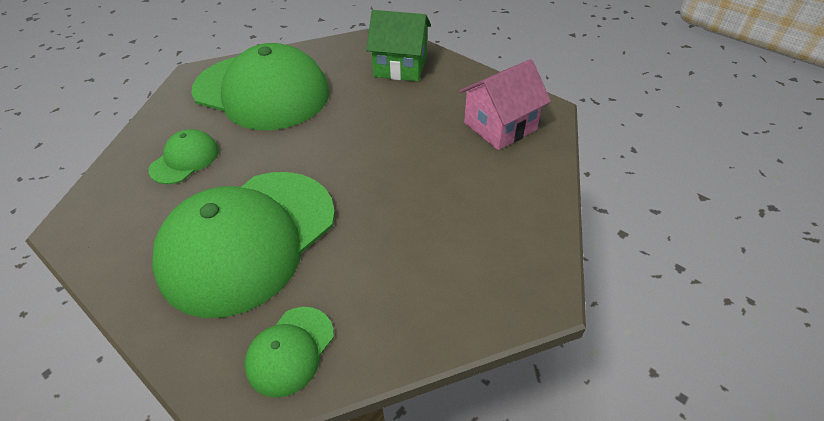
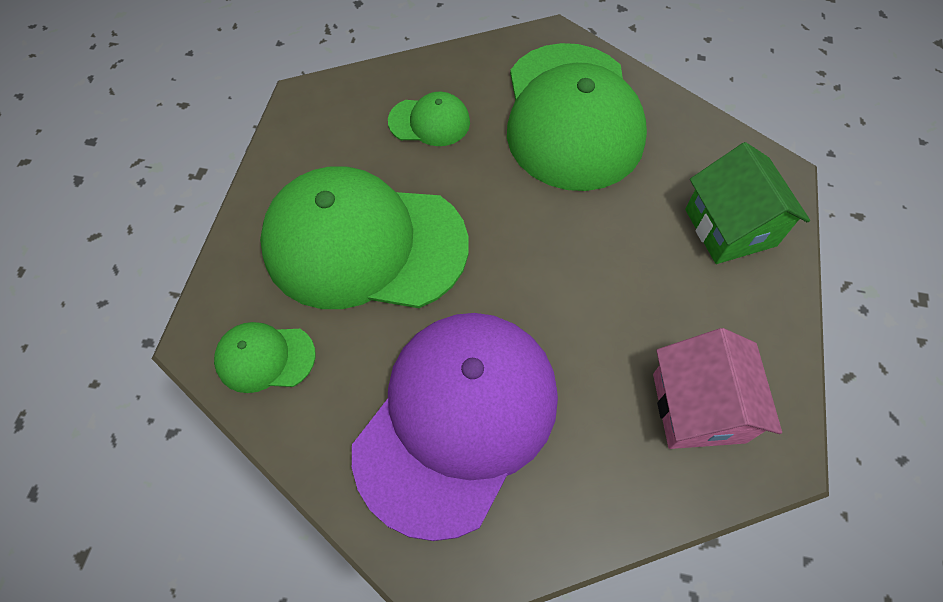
camera: 60 degrees right, 15 degrees up
(434, 241) = (457, 420): none -> purple cap
(500, 126) = (698, 407): pink house -> pink house turned 60 degrees clockwise

